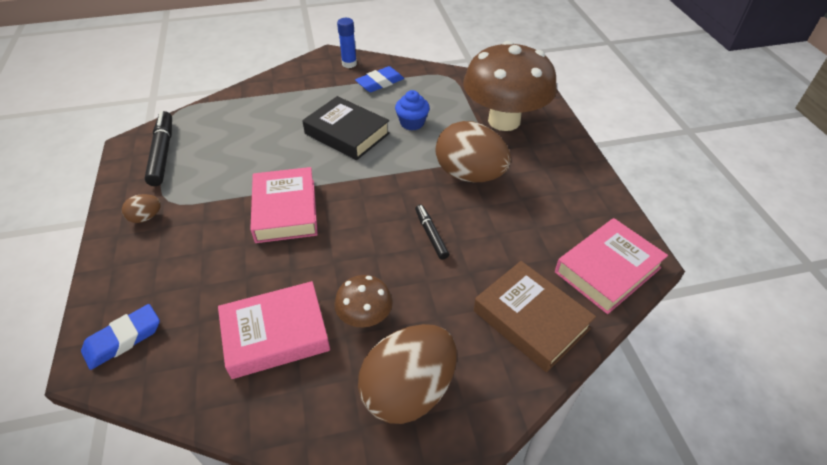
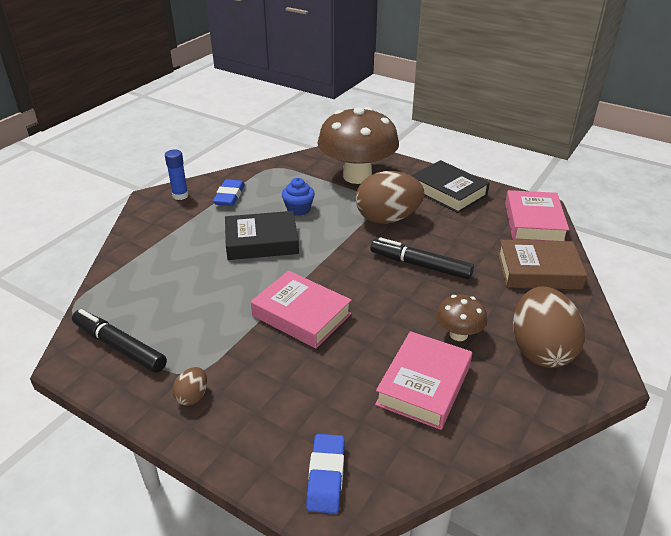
camera: 45 degrees left, 10 degrees down
(431, 235) = (420, 265): black marker -> black marker, size x1.69
(566, 184) = (448, 192): none -> black book

